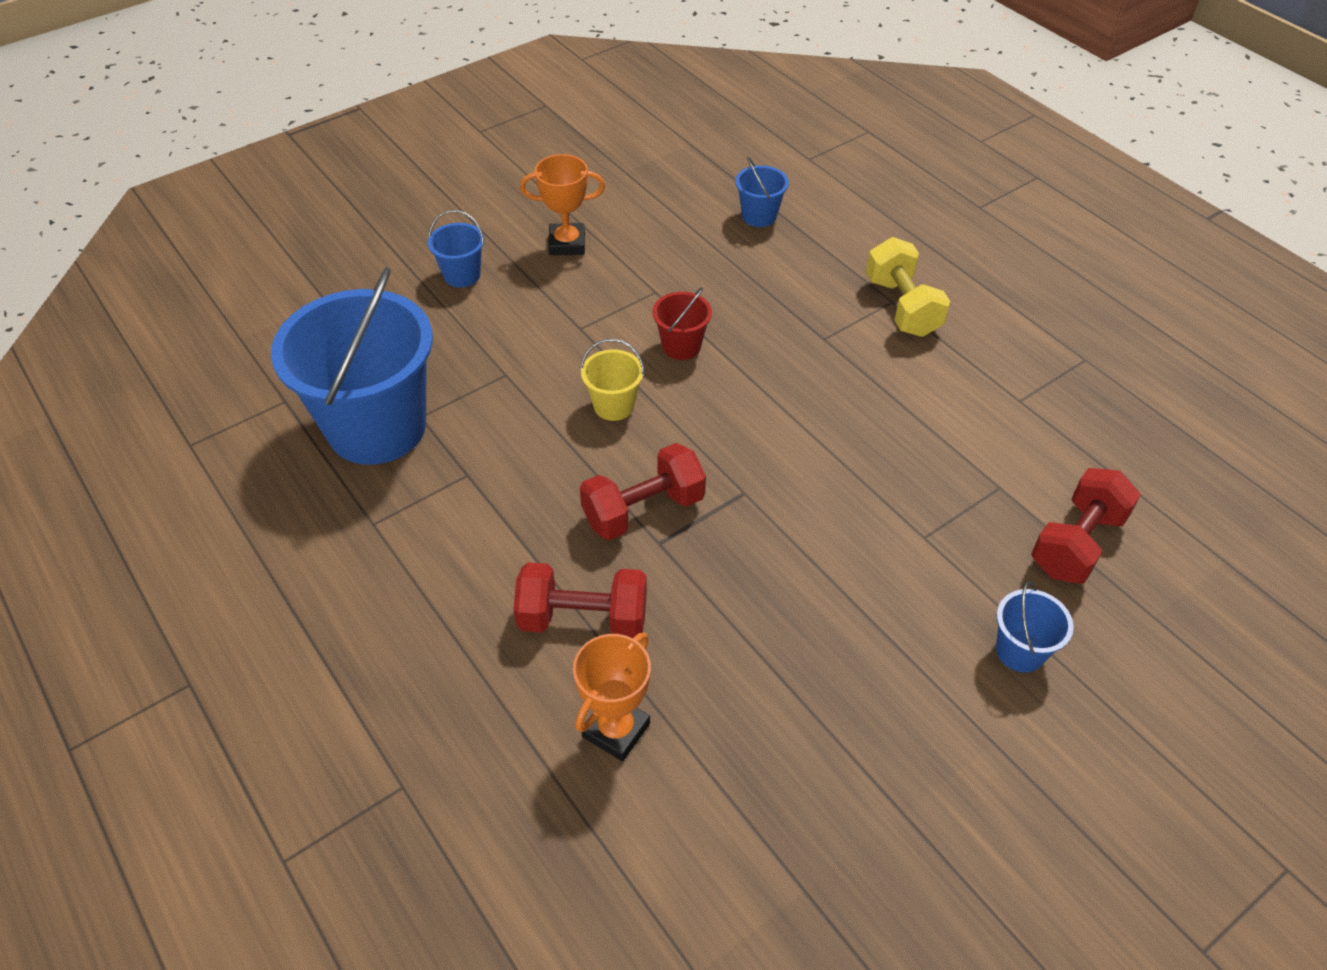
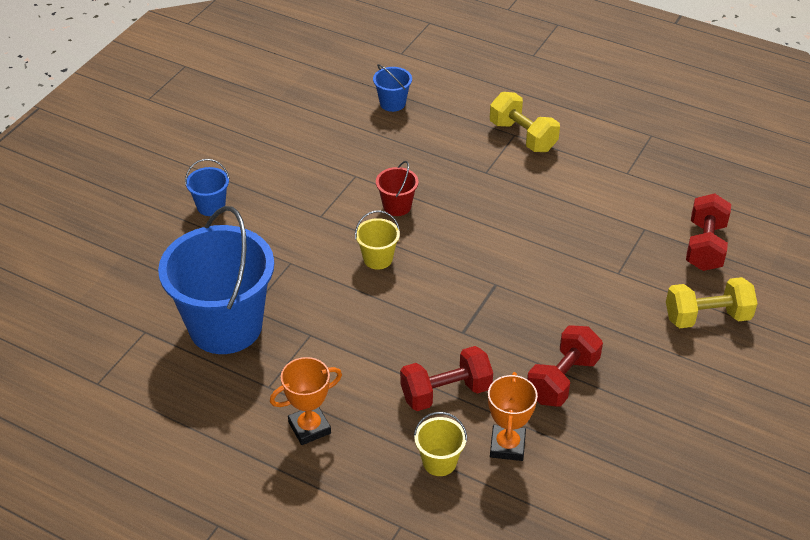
camera: 25 degrees left, 5 degrees down
(512, 715) = (439, 462): none -> yellow bucket
(567, 244) = (271, 162): orange trophy -> orange trophy (309, 428)
(643, 510) = (440, 316): red dumbbell -> red dumbbell (562, 380)
(1020, 651) = (707, 317): blue bucket -> yellow dumbbell

